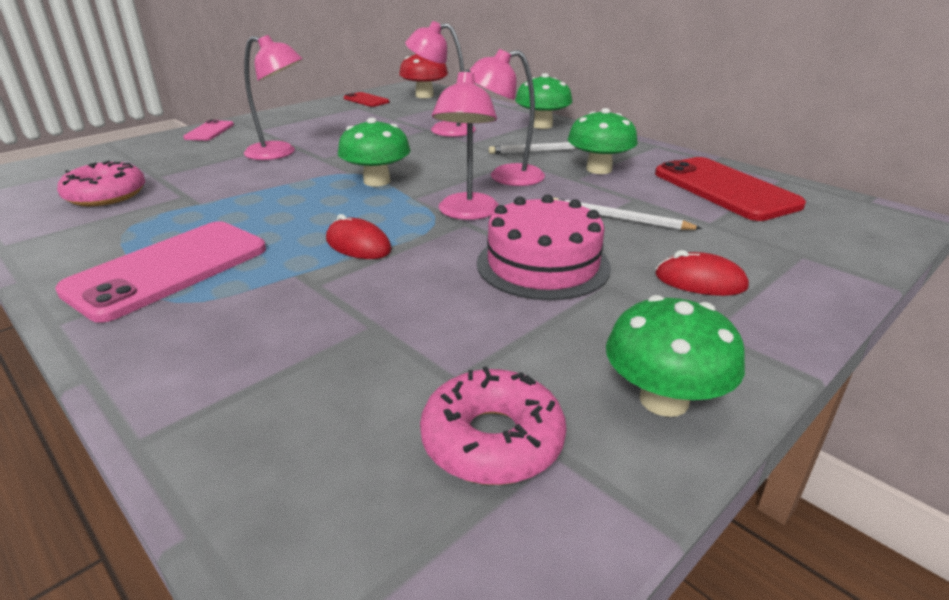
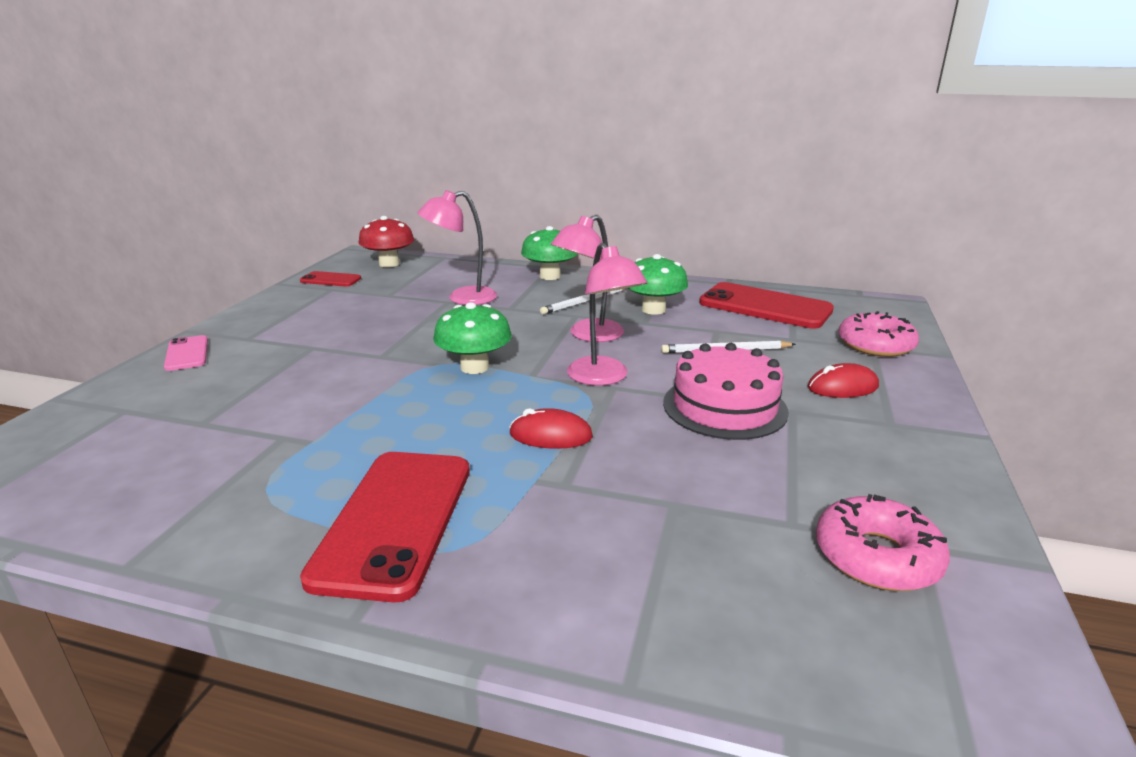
camera: 30 degrees left, 5 degrees down
(106, 195) = (170, 463): pink donut -> pink donut (875, 345)
(169, 269) = (395, 521): pink phone -> red phone
(279, 153) = (321, 361): pink lamp -> none
(664, 400) = (932, 483): green mushroom -> none

